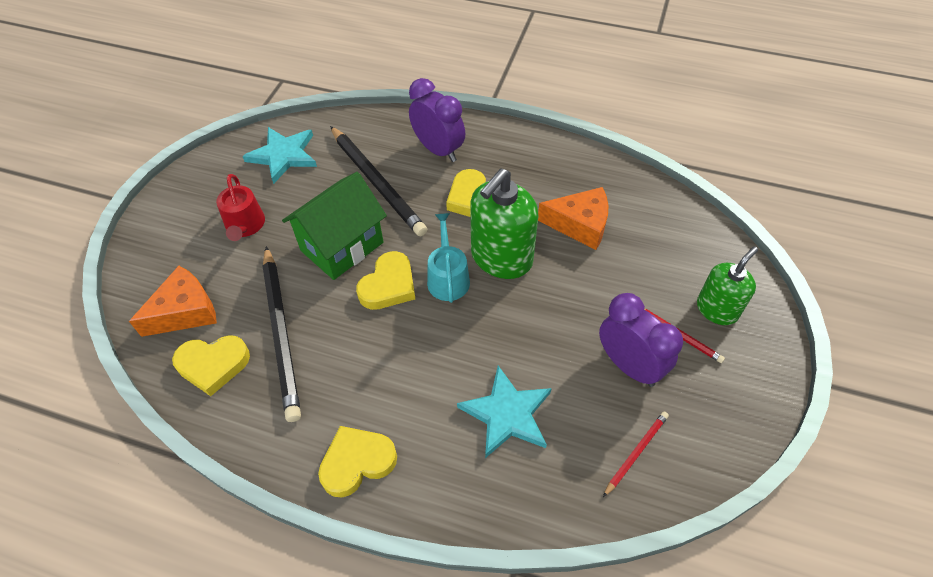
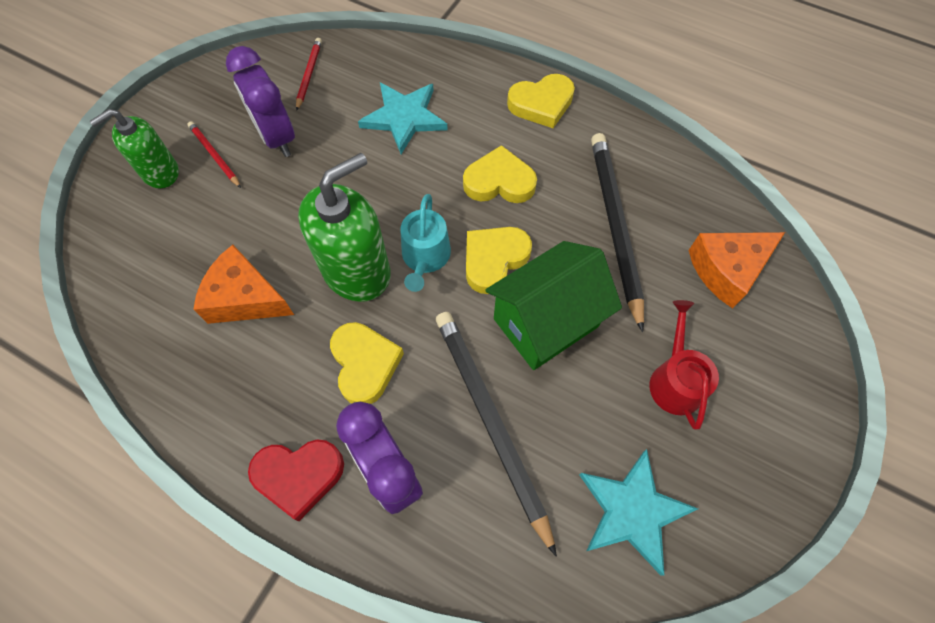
camera: 170 degrees left, 10 degrees up
(213, 365) = (683, 205): yellow heart -> yellow heart (499, 182)
(493, 139) = (299, 476): none -> red heart
(636, 453) = (309, 74): red pencil -> red pencil turned 135 degrees clockwise

